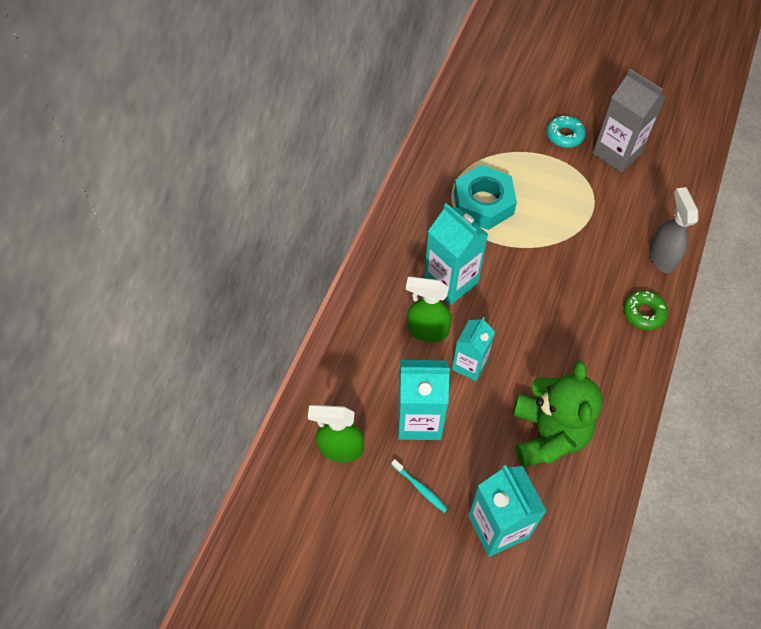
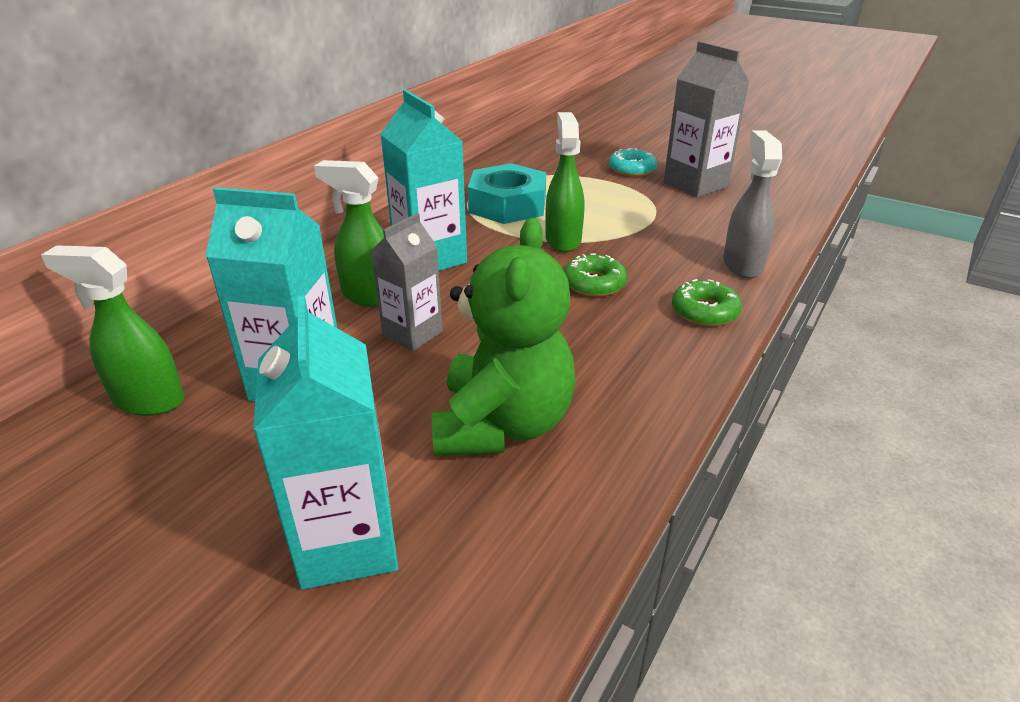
camera: 10 degrees right, 25 degrees down
(420, 488) = (240, 465): turquoise toothbrush -> none
(469, 364) = (412, 334): turquoise carton -> grey carton
(536, 245) = (563, 240): none -> green spray bottle
(569, 294) = (594, 283): none -> green donut

